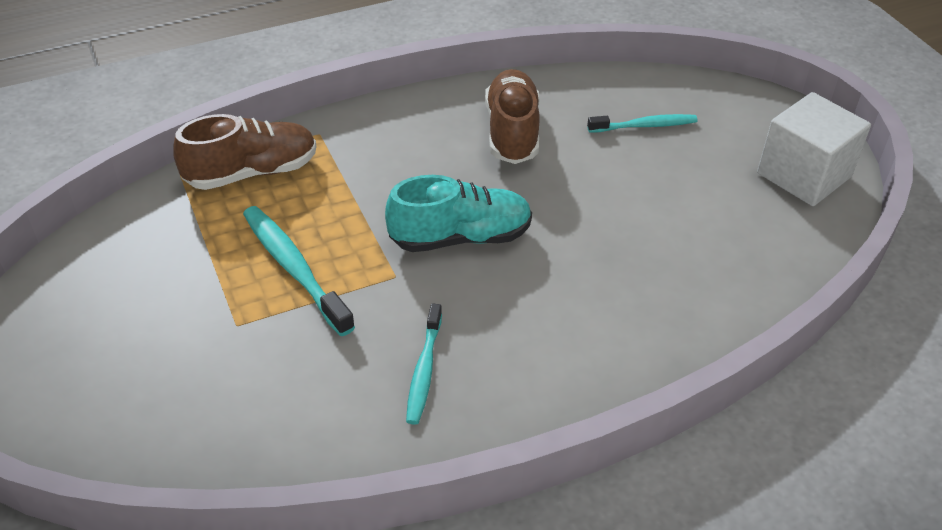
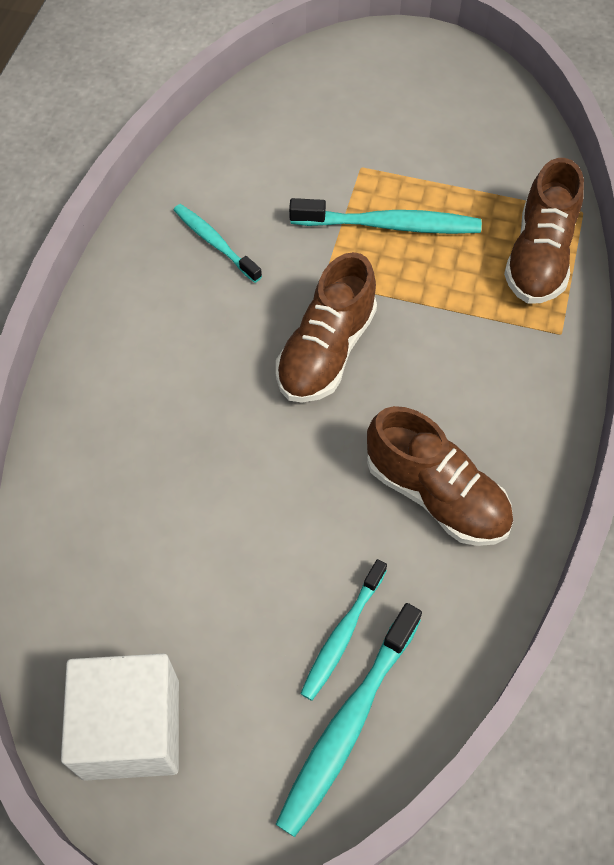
camera: 130 degrees right, 15 degrees up
(460, 237) = (326, 351): turquoise shoe -> brown shoe
(686, 100) = (348, 724): none -> turquoise toothbrush

